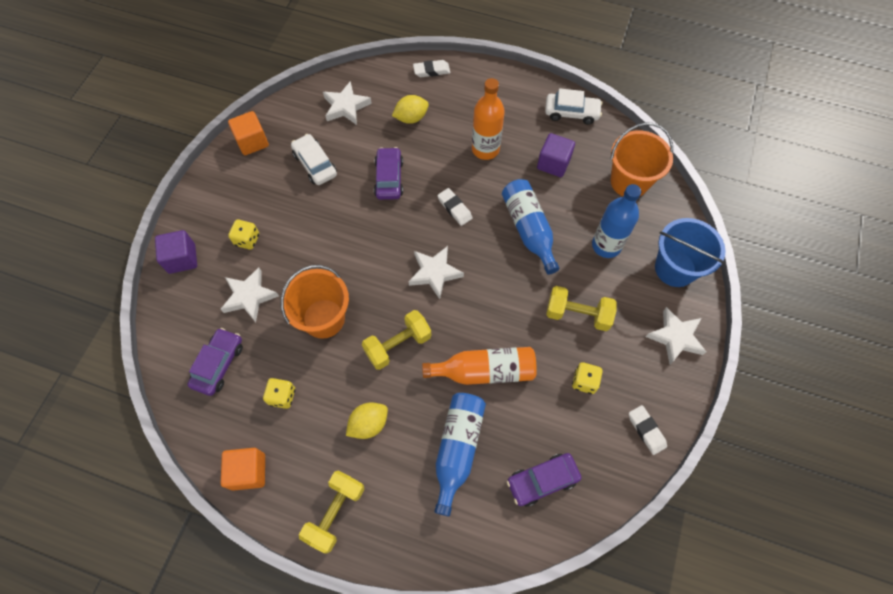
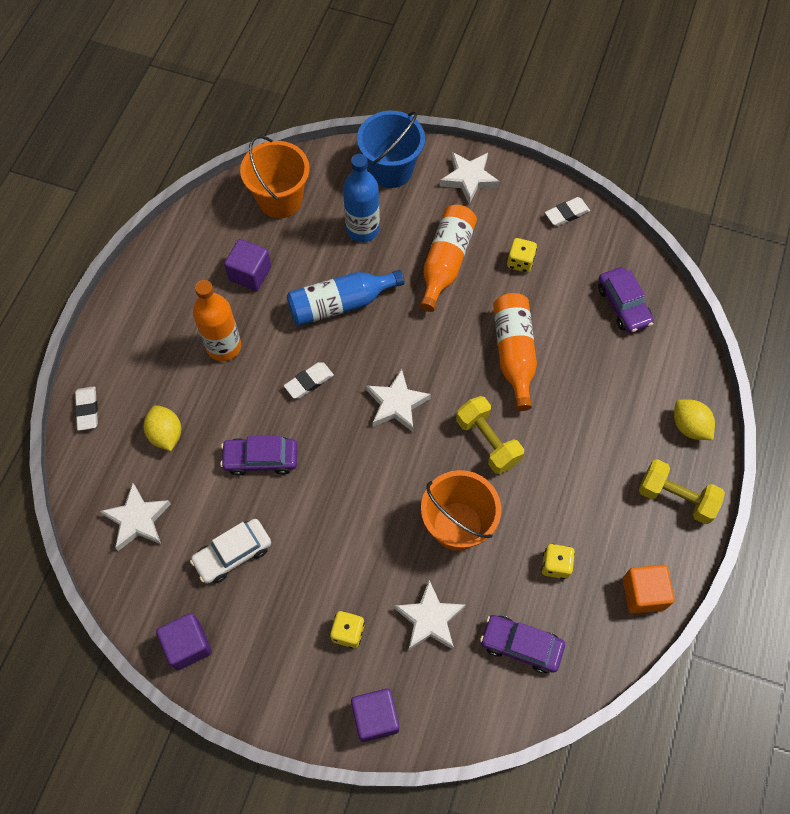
camera: 90 degrees left, 0 degrees up
(252, 142) = (188, 645): orange cube -> purple cube
(369, 424) = (580, 469): yellow lemon -> yellow lemon (689, 426)
(457, 449) = (599, 380): blue bottle -> none
(571, 112) = (176, 250): white car -> none
(578, 314) = (446, 262): yellow dumbbell -> orange bottle

